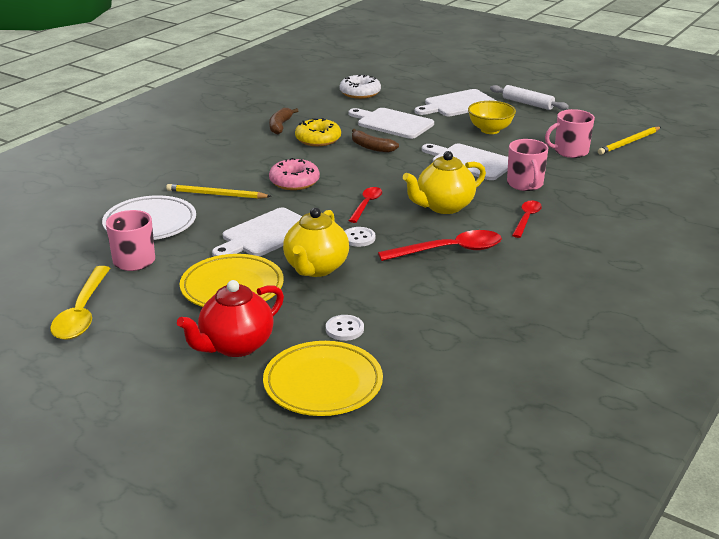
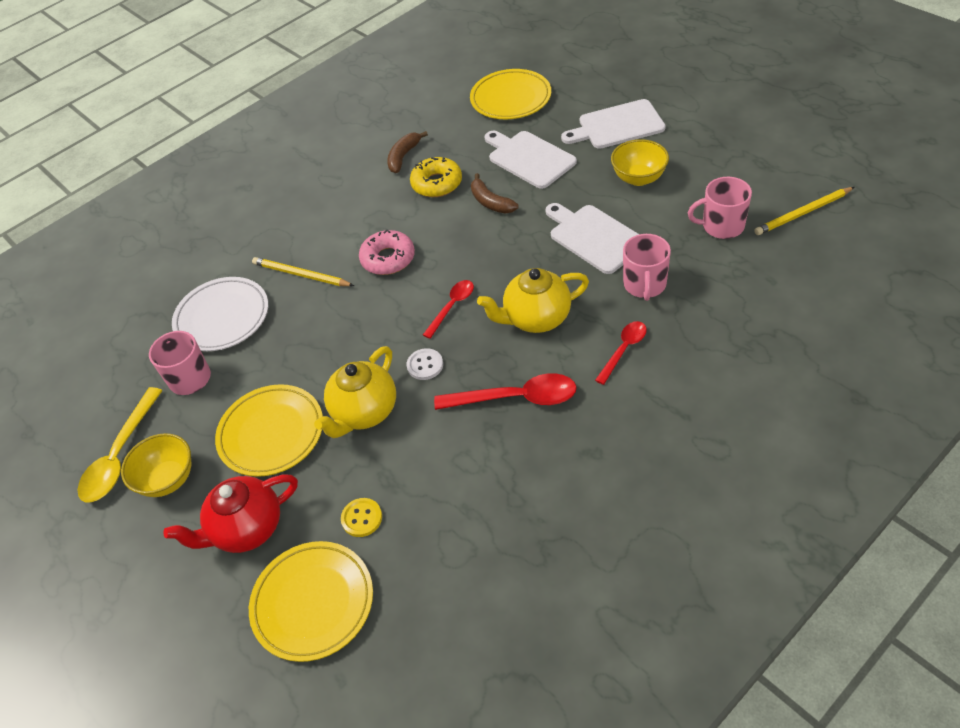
camera: 20 degrees right, 20 degrees up
(140, 323) = (168, 479): none -> yellow bowl
(266, 234) = (331, 348): white cutting board -> none
(344, 329) = (362, 518): white button -> yellow button
(360, 93) = (510, 98): white donut -> yellow plate
(527, 103) = (702, 128): white rolling pin -> none

